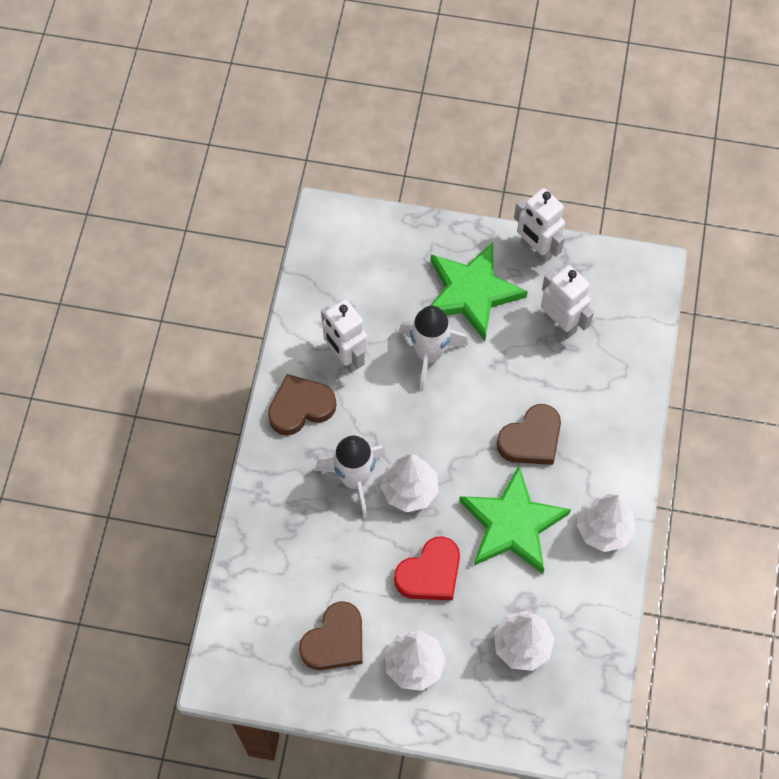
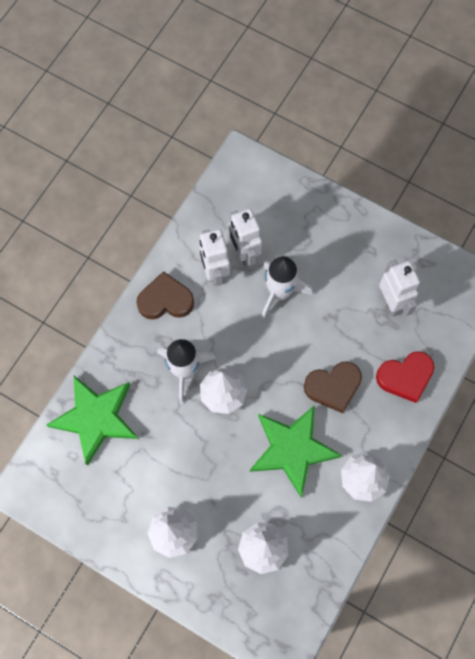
camera: 20 degrees right, 5 degrees up
(335, 641) = (121, 492): brown heart -> none
(430, 573) = (213, 465): red heart -> red heart (405, 377)
(471, 292) = (331, 254): green star -> green star (96, 418)
(536, 250) = (395, 237): white robot -> white robot (244, 254)

